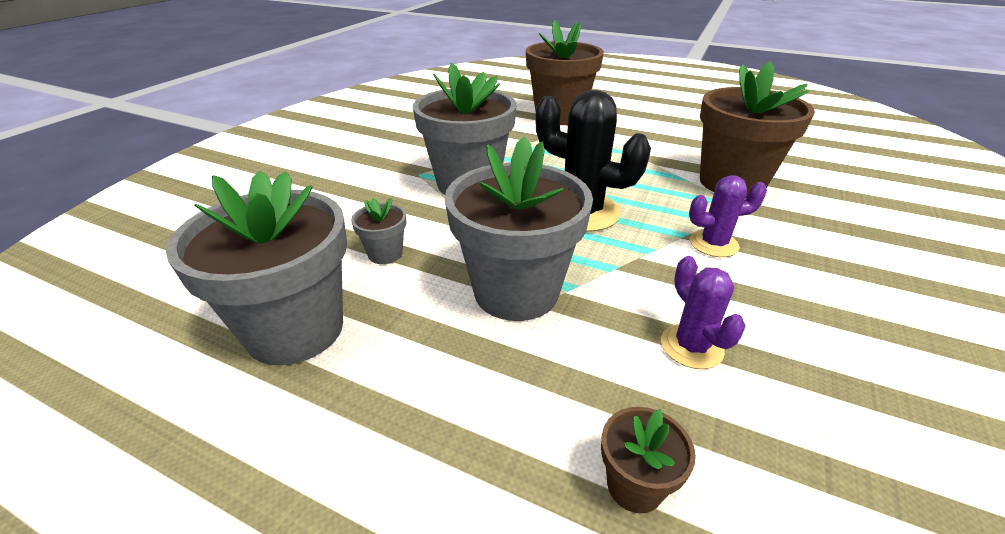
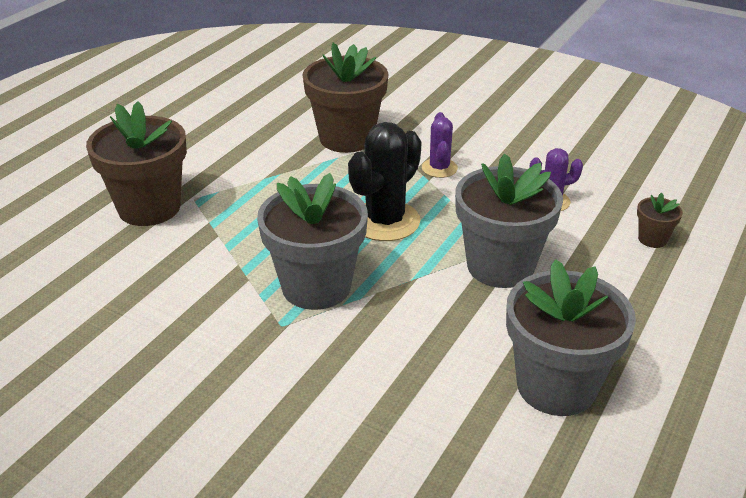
camera: 85 degrees left, 0 degrees up
(385, 254) = (447, 341): grey flower pot -> none

